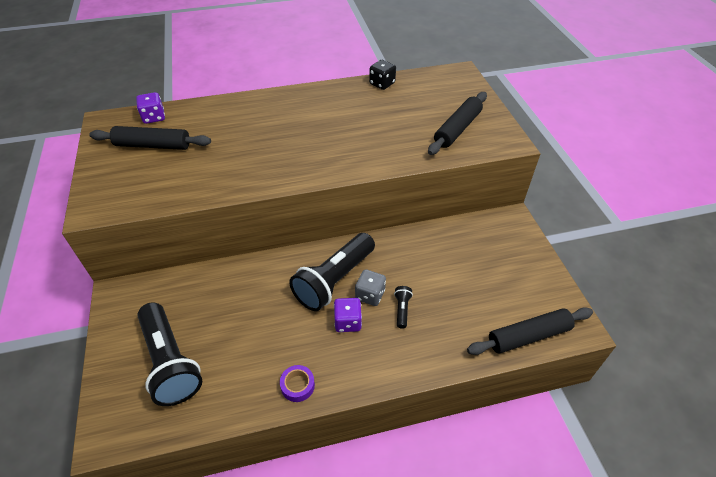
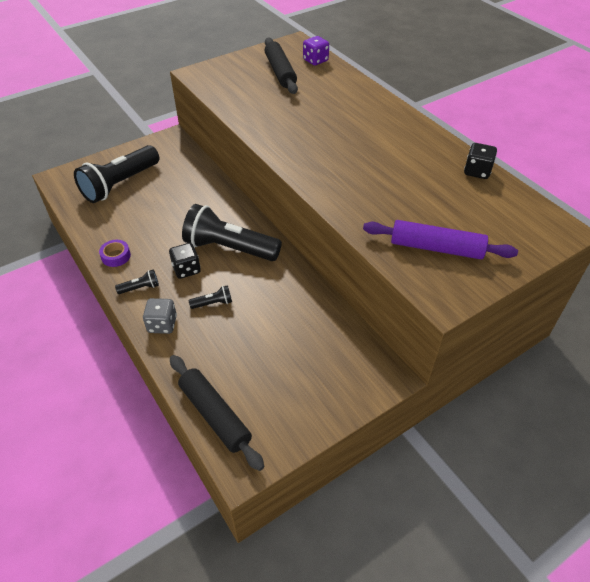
camera: 70 degrees right, 0 degrees up
(348, 322) = (186, 269): purple dice -> black dice
(357, 368) = (140, 288): none -> black flashlight
(370, 295) = (222, 276): grey dice -> grey dice (162, 324)
(457, 129) = (436, 248): black rolling pin -> purple rolling pin

